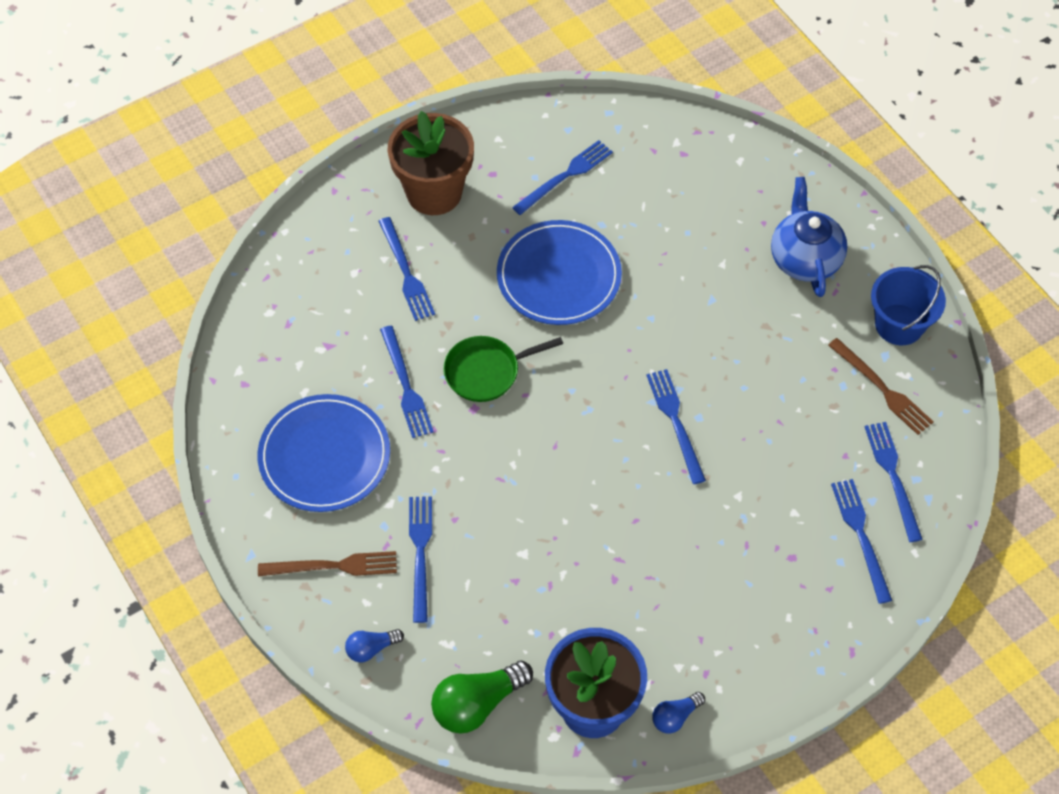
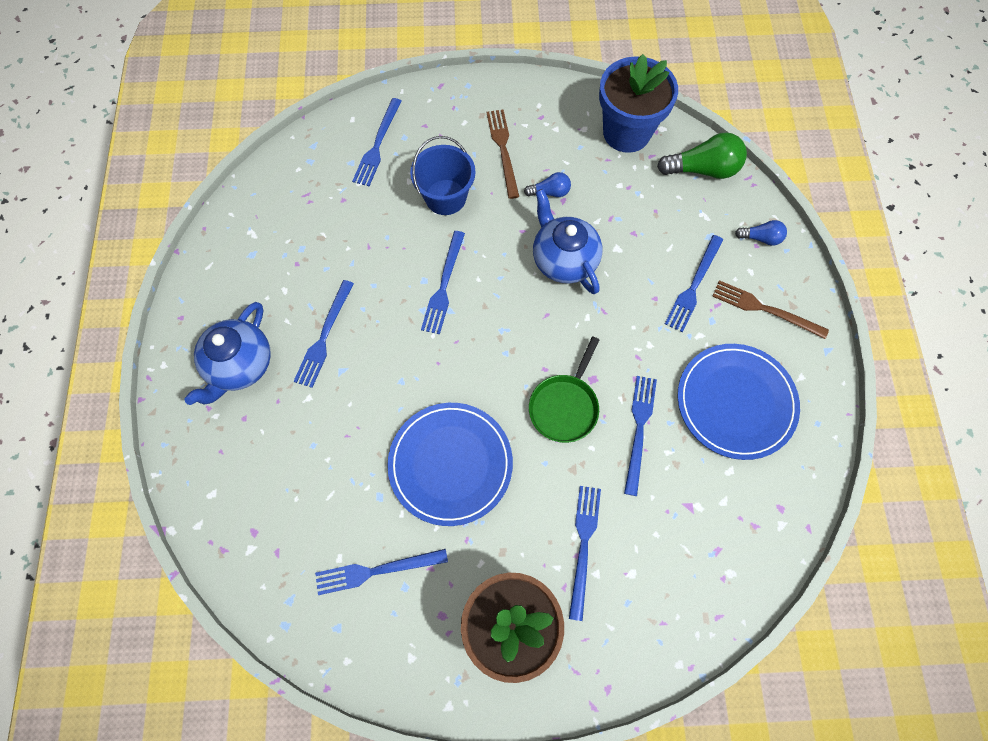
camera: 150 degrees left, 10 degrees up
(486, 371) = (565, 406): green pan -> green pan turned 105 degrees clockwise
(572, 511) = (563, 260): none -> blue teapot
(675, 717) = (577, 103): blue light bulb -> blue light bulb (550, 192)
(882, 389) = (276, 231): brown fork -> brown fork (503, 150)
(893, 477) = (324, 170): blue fork -> blue fork (324, 337)
(899, 324) = (220, 271): blue bucket -> blue bucket (445, 197)

